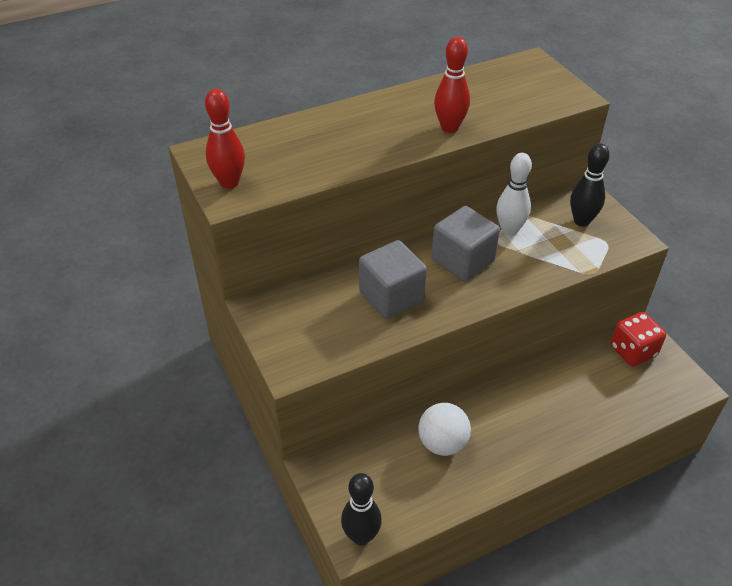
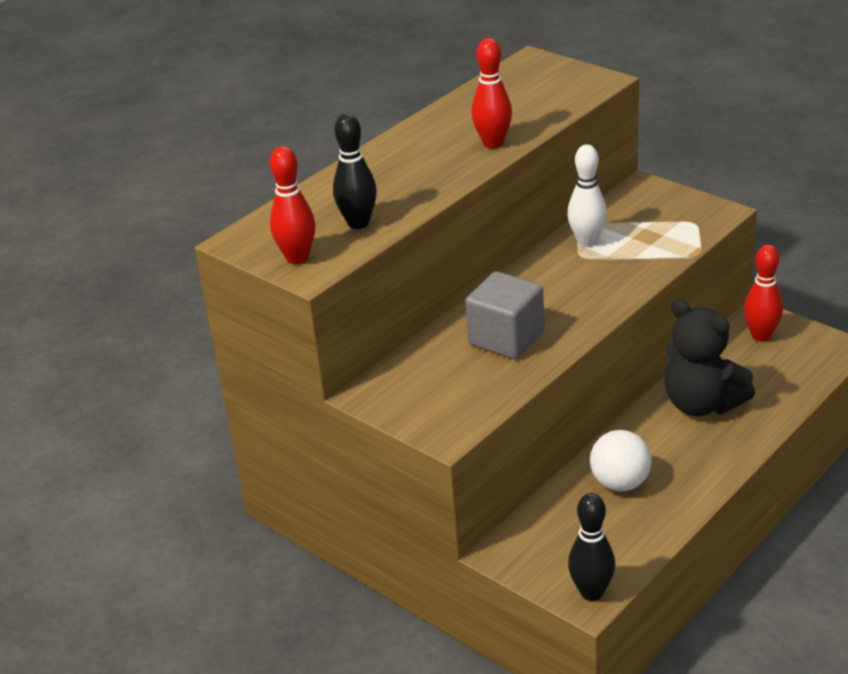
camera: 20 degrees left, 10 degrees down
(462, 261) = (558, 284): grey cube -> none
(548, 396) = (701, 404): none -> black teddy bear
(581, 221) = (655, 211): black bowling pin -> black bowling pin (358, 223)
(633, 351) = (761, 336): red dice -> red bowling pin

